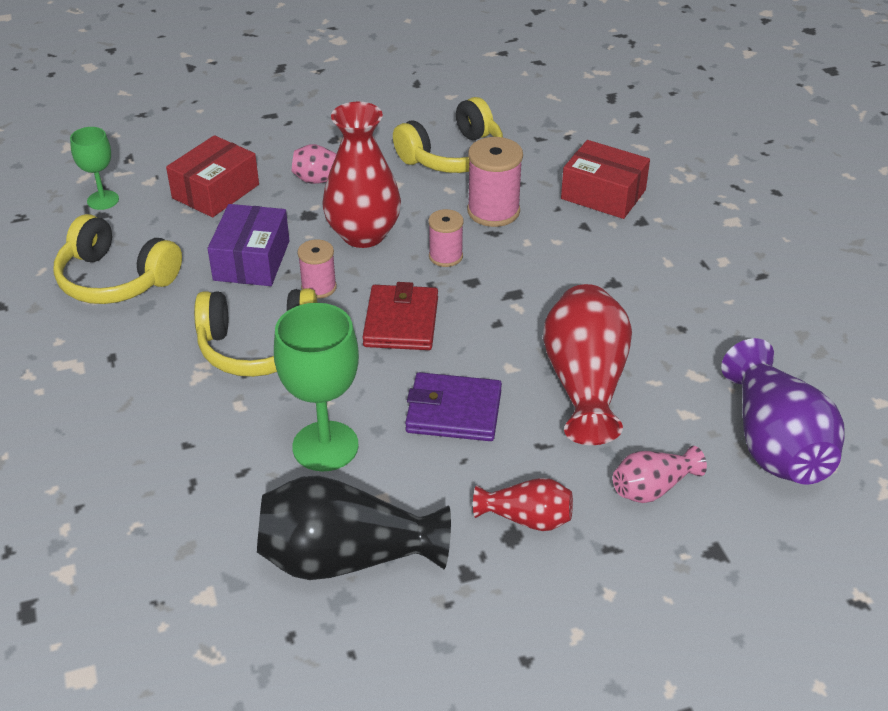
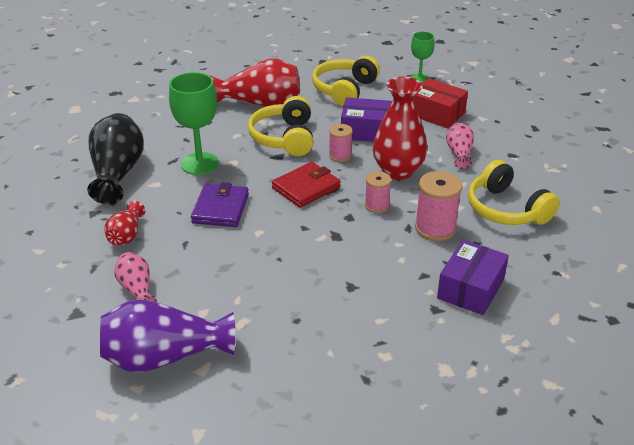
camera: 90 degrees right, 5 degrees down
(401, 322) = (306, 188): red wallet -> red wallet turned 45 degrees counterclockwise
(585, 383) = (239, 265): red vase -> red vase (260, 103)
(603, 194) = (470, 289): red box -> purple box

